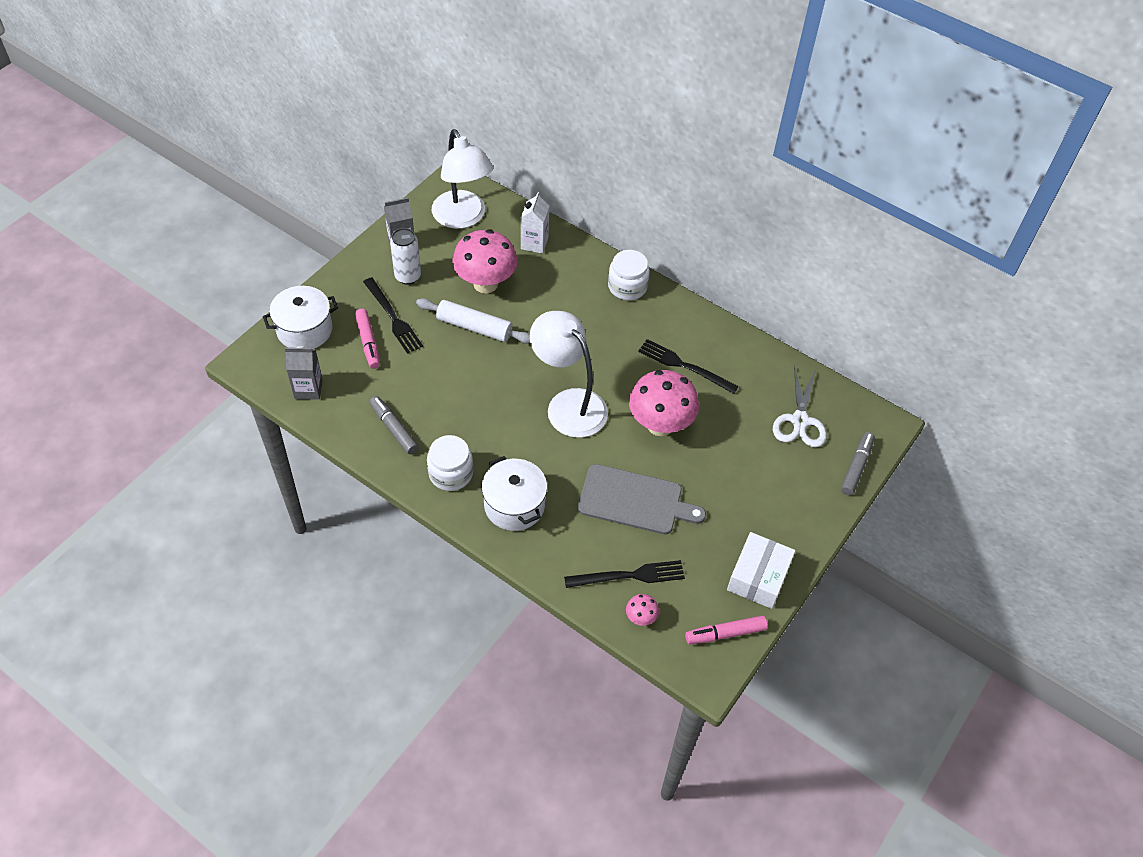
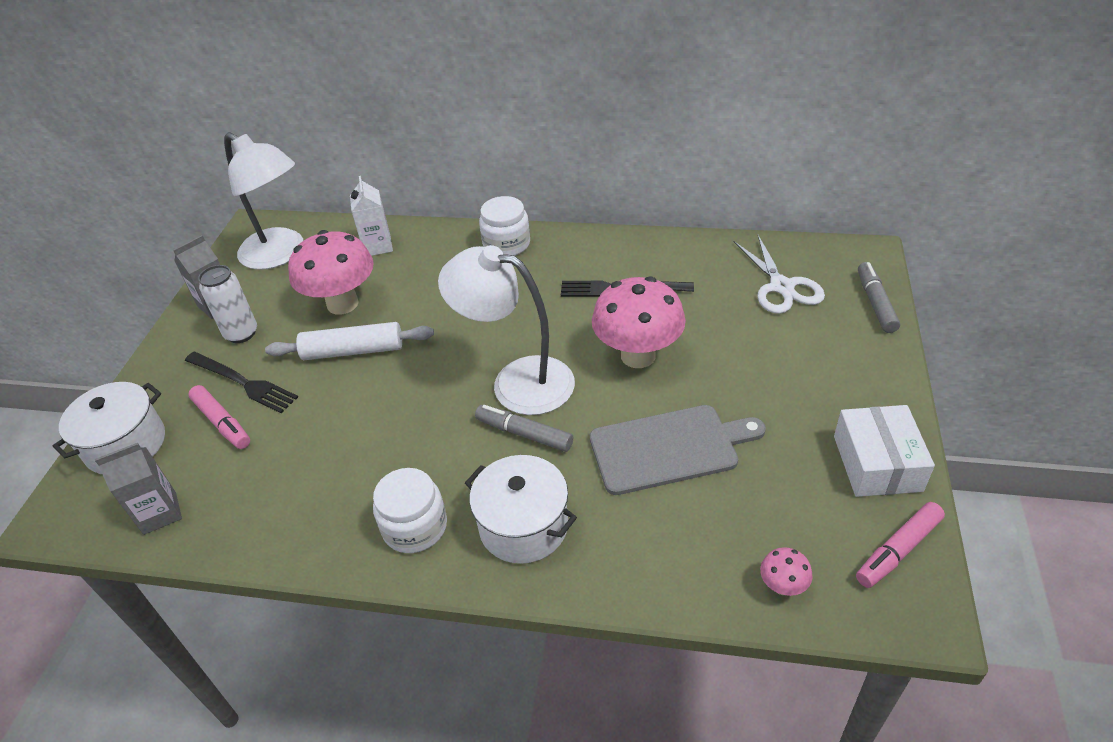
camera: 20 degrees left, 10 degrees down
(394, 428) = (306, 507): grey marker -> grey marker (524, 433)
(629, 576) = (728, 540): black fork -> none

